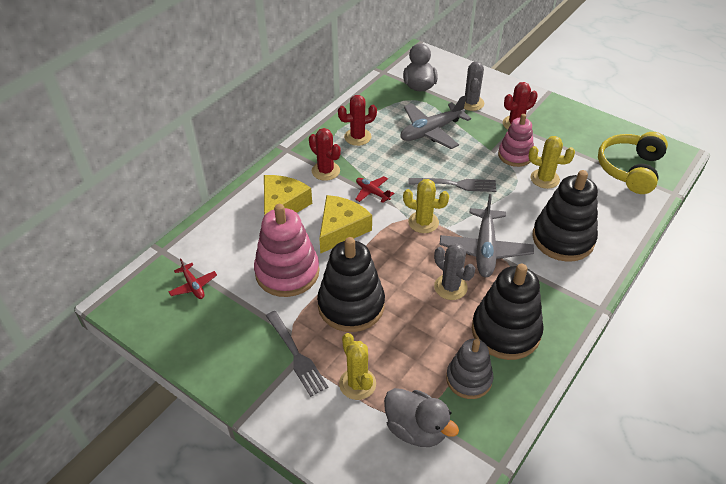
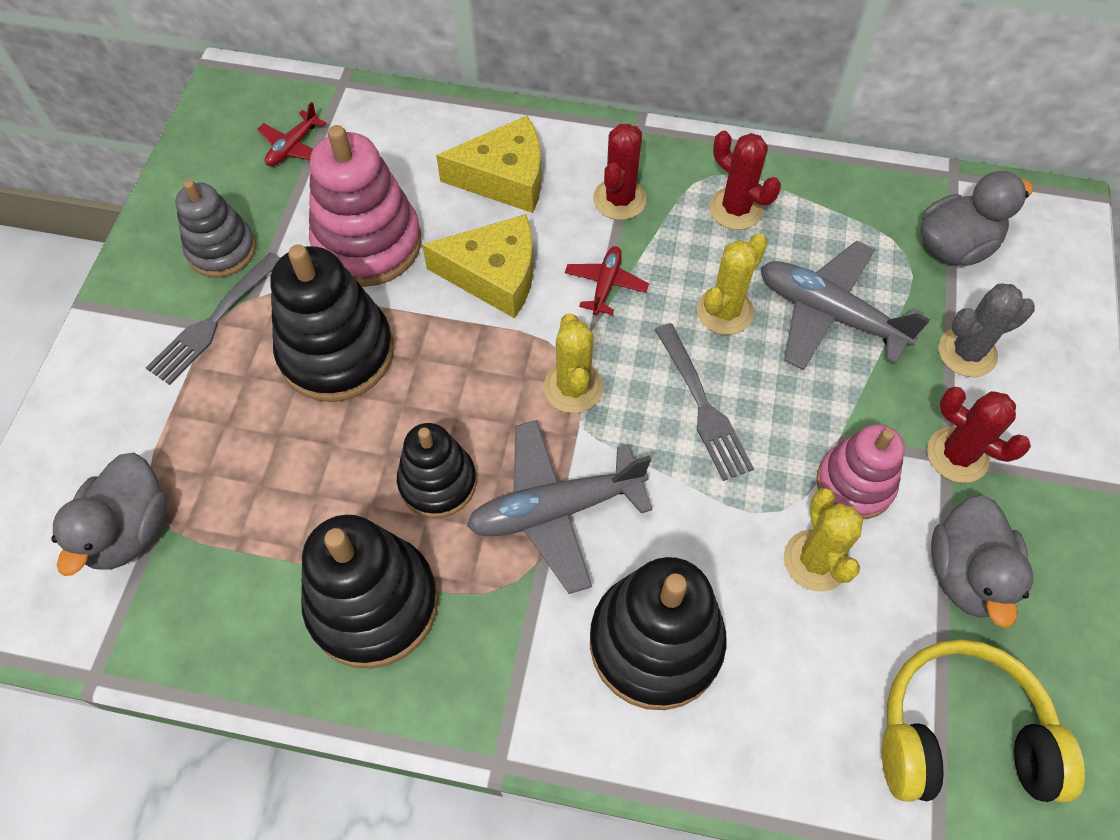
camera: 65 degrees right, 15 degrees up
(357, 384) = (188, 420): yellow cactus -> yellow cactus (725, 311)
(450, 287) = (437, 482): grey cactus -> black stacking toy
(469, 379) = (249, 575): grey stacking toy -> grey stacking toy (222, 250)
(567, 142) = (966, 574): none -> grey duck

